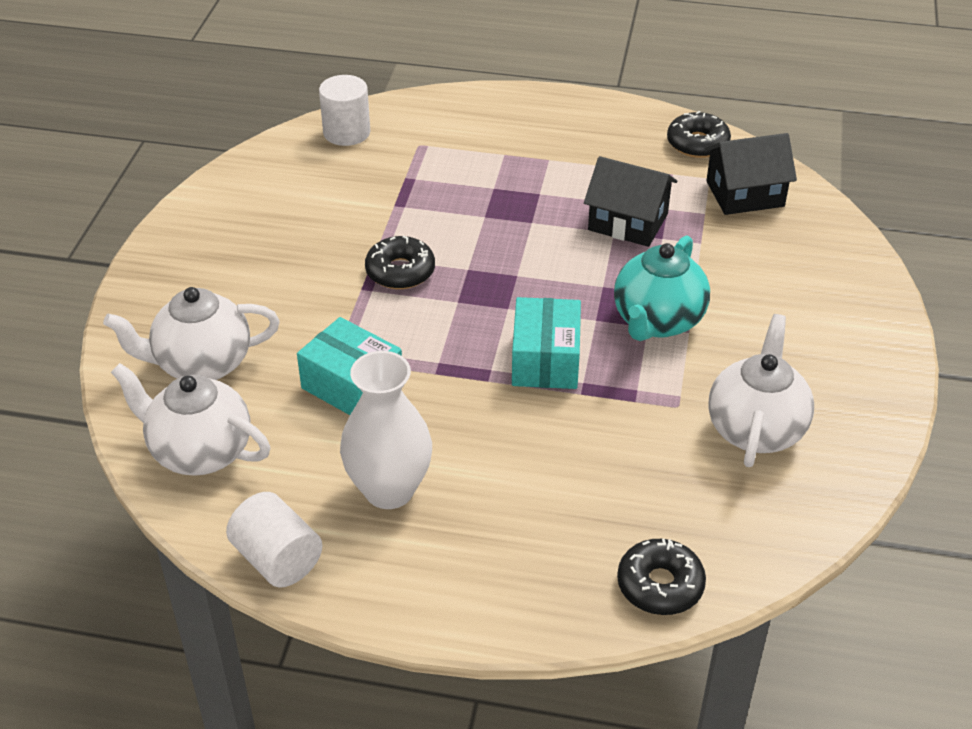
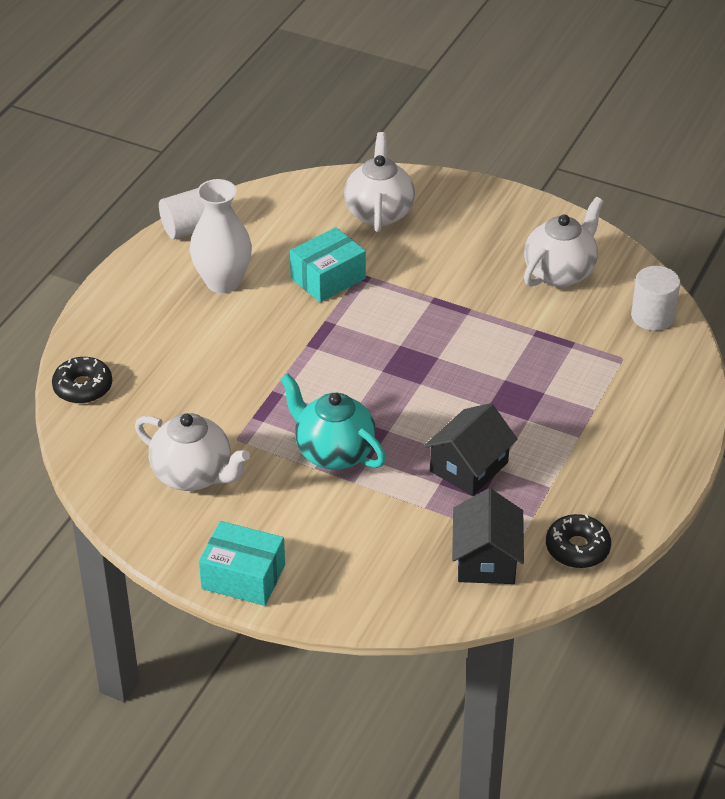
camera: 105 degrees right, 0 degrees up
(200, 452) = (295, 205): white teapot -> white teapot (560, 272)
(400, 271) = (447, 320): black donut -> none
(545, 360) = (315, 379): turquoise box -> turquoise box (243, 577)

